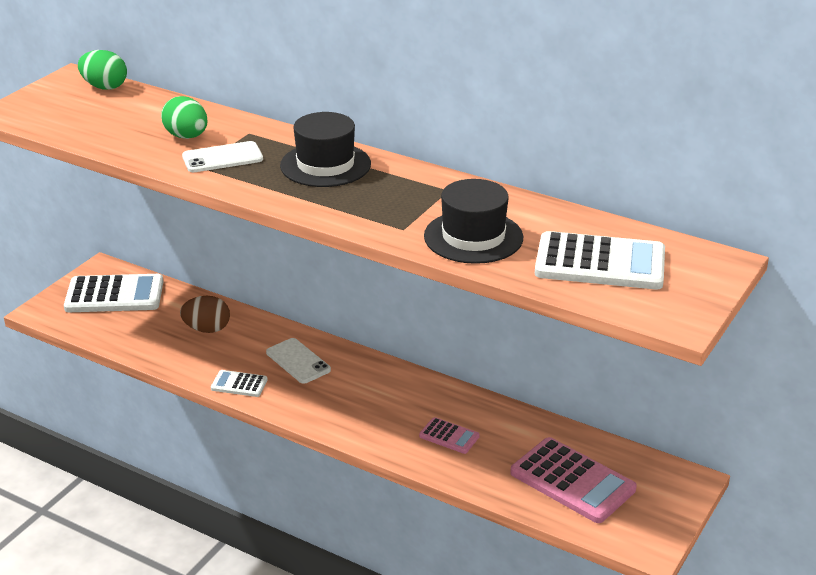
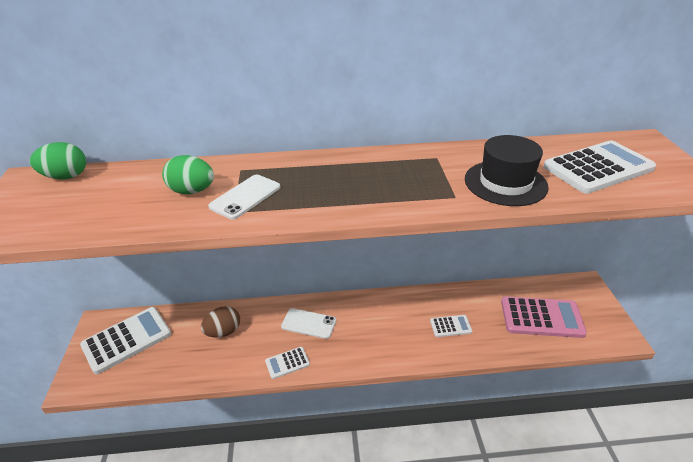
camera: 35 degrees left, 5 degrees up
(325, 165) = (331, 172): black hat -> none
(449, 436) = (450, 326): pink calculator -> white calculator

